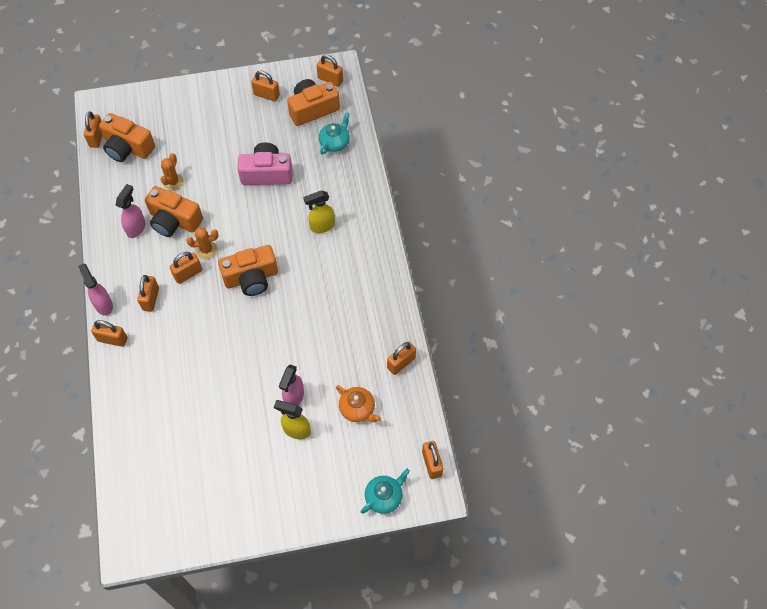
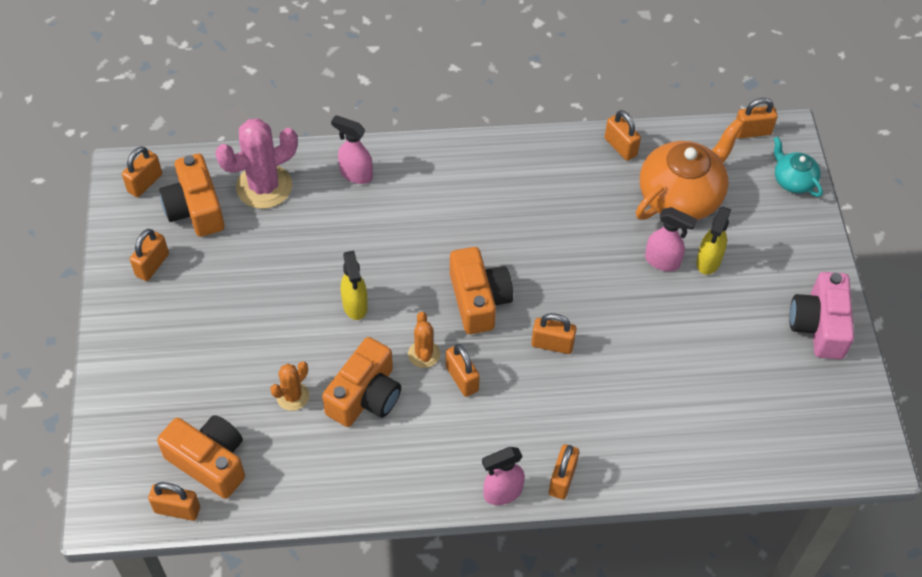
camera: 85 degrees left, 5 degrees down
(128, 147) = (209, 462): orange camera -> orange camera turned 90 degrees counterclockwise
(136, 228) = (370, 448): pink spray bottle -> pink spray bottle (355, 174)
(151, 299) = (499, 428): orange padlock -> orange padlock (552, 344)
(173, 182) = (292, 396): orange cactus -> orange cactus turned 75 degrees counterclockwise
(267, 173) = (301, 272): pink camera -> pink camera (819, 325)
(322, 226) = (405, 212): yellow spray bottle -> yellow spray bottle (355, 306)
(335, 143) = (264, 186): turquoise teapot -> pink cactus
(357, 409) = (681, 196): orange teapot -> orange teapot, size x1.92

